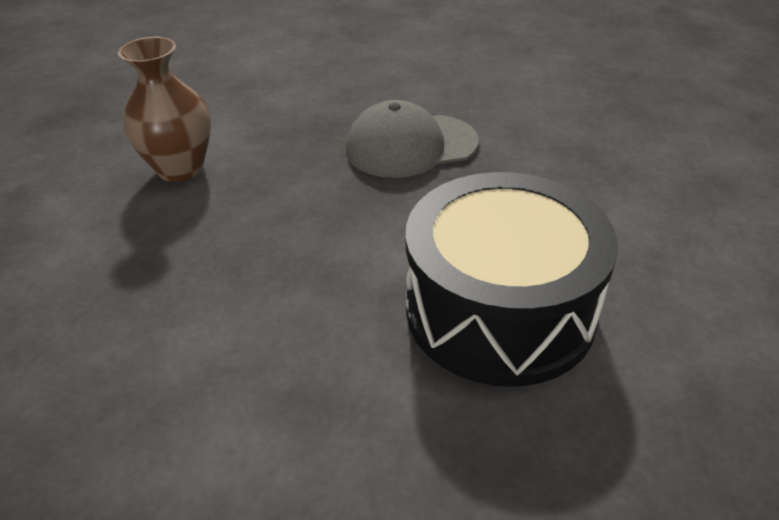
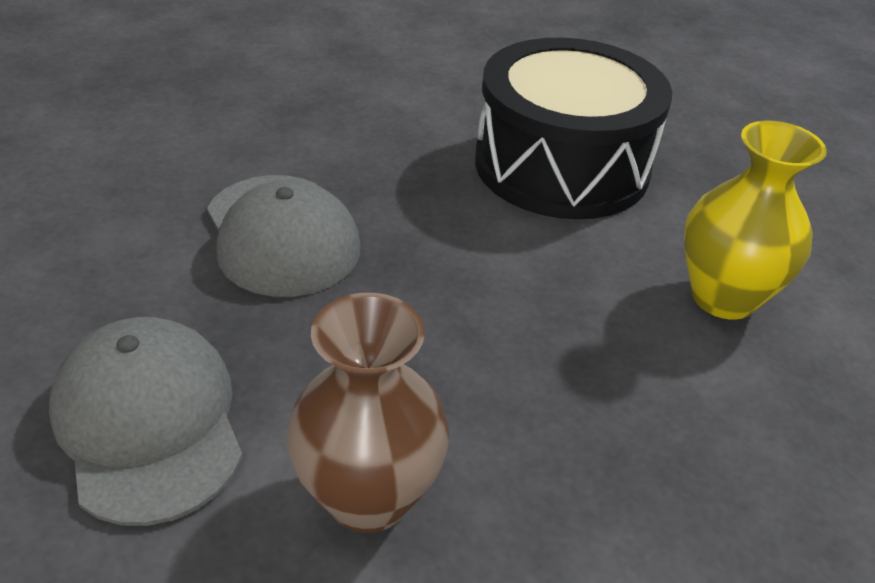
camera: 105 degrees left, 0 degrees up
(265, 108) = (149, 422): none -> grey cap
(268, 382) = (723, 297): none -> yellow vase

